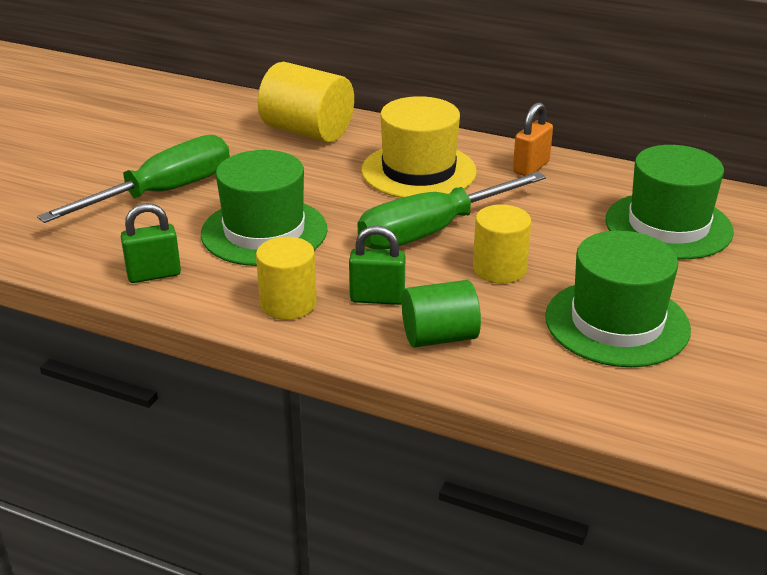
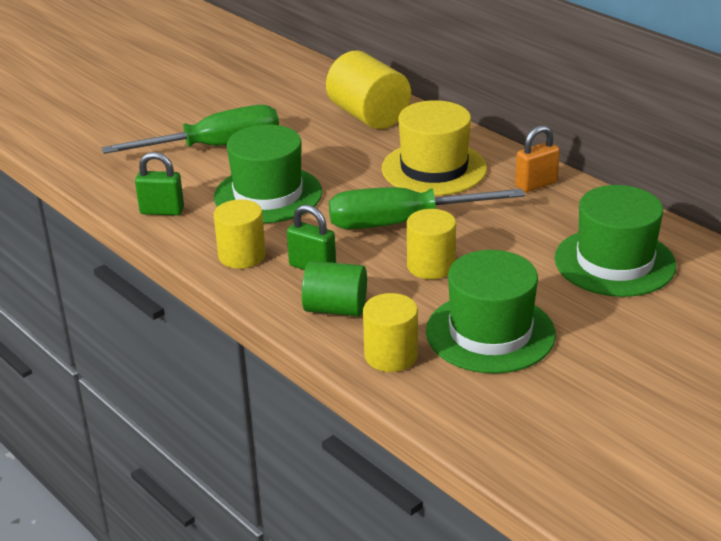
camera: 25 degrees right, 0 degrees up
(540, 373) = (391, 355): none -> yellow cylinder

